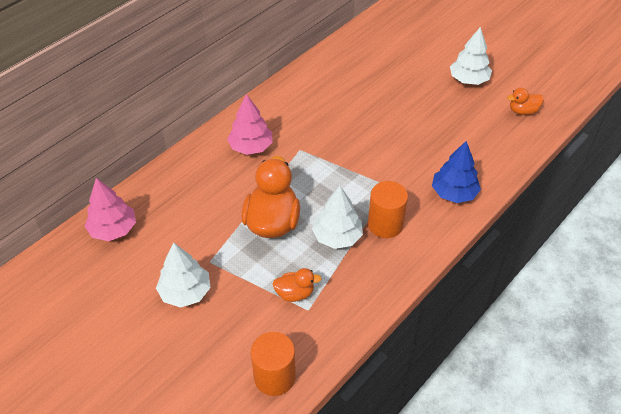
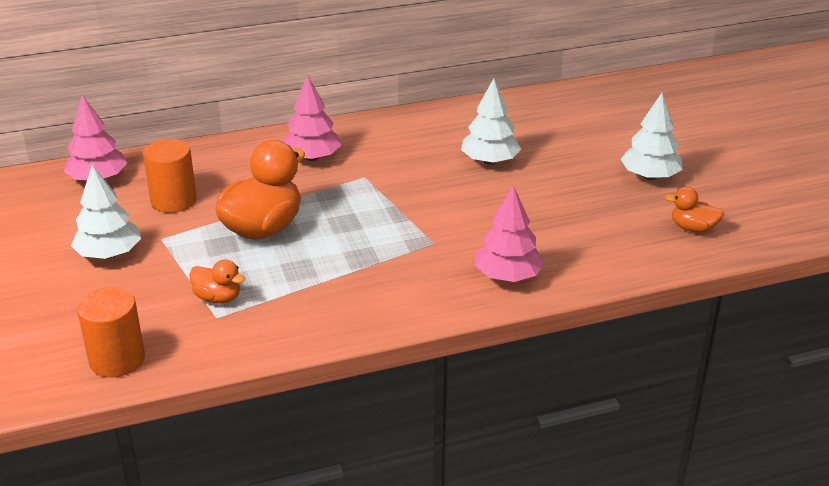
camera: 30 degrees right, 15 degrees down
(337, 237) = (320, 266): white tree -> white tree (490, 161)
(385, 224) = (389, 275): orange cylinder -> orange cylinder (173, 200)
(454, 193) = (507, 276): blue tree -> pink tree

